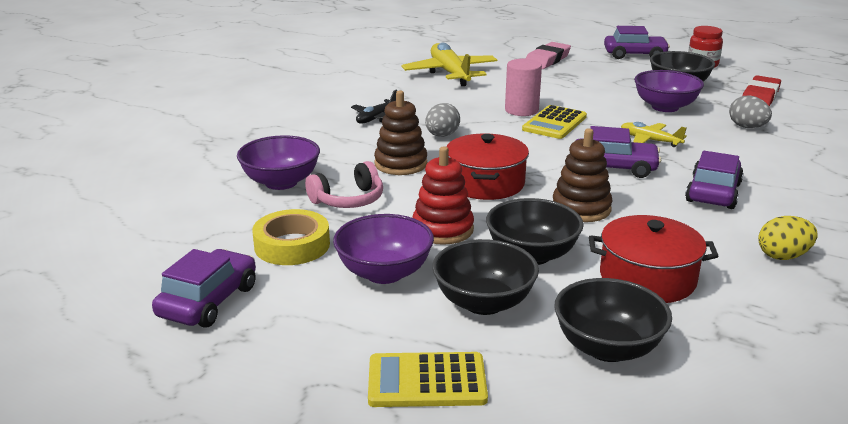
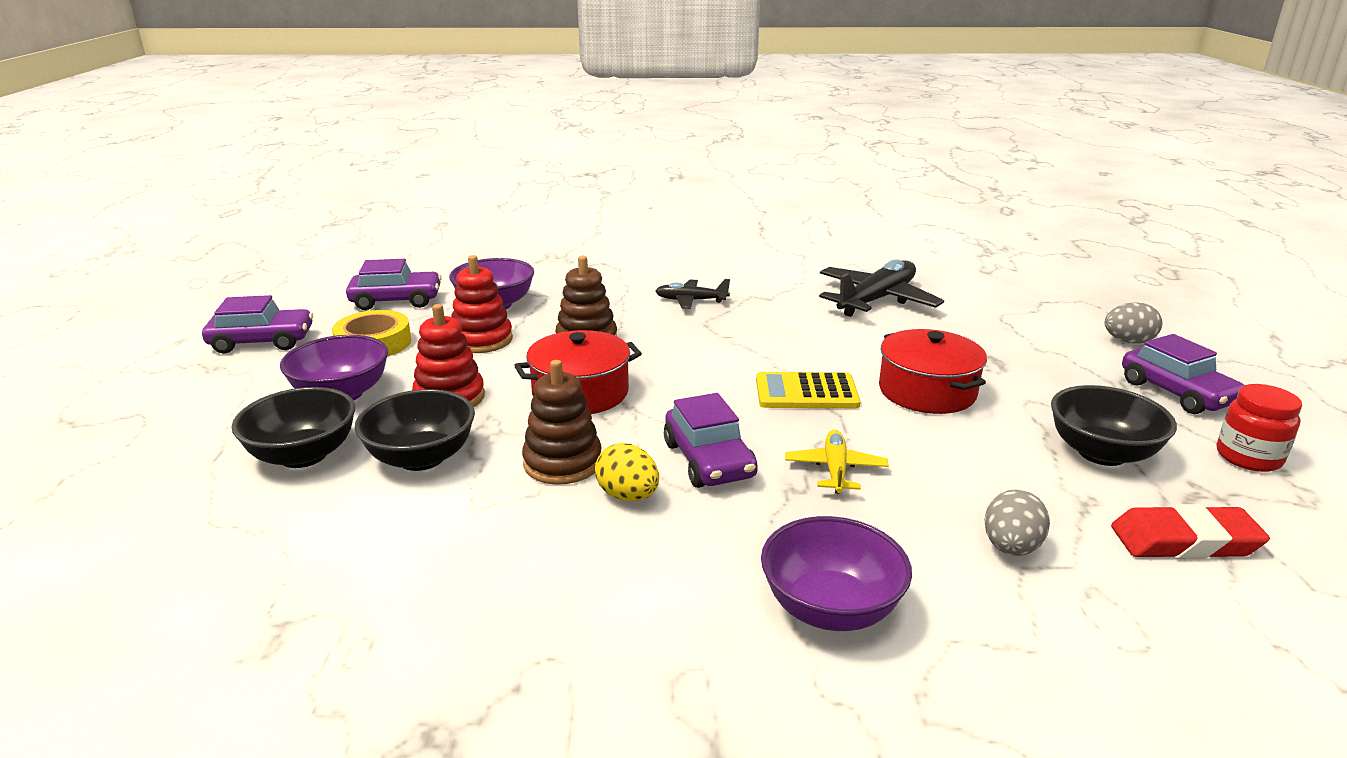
camera: 60 degrees right, 0 degrees up
(348, 200) = (481, 340): pink headphones -> red stacking toy
(427, 381) = (152, 462): yellow calculator -> none
(442, 135) = (684, 341): grey egg -> grey egg (1128, 341)
(450, 73) = (876, 300): yellow plane -> black plane
(521, 110) = (820, 364): pink cylinder -> none
(547, 60) = (1028, 339): pink eraser -> none
(607, 348) = (231, 546): black bowl -> none
(647, 278) = (403, 544): red pot -> red pot (927, 391)
(665, 107) = (986, 458): purple bowl -> purple bowl (830, 608)
(713, 192) = (702, 554): purple car -> purple car (396, 300)
(783, 256) = (532, 651): yellow egg -> yellow egg (628, 496)

